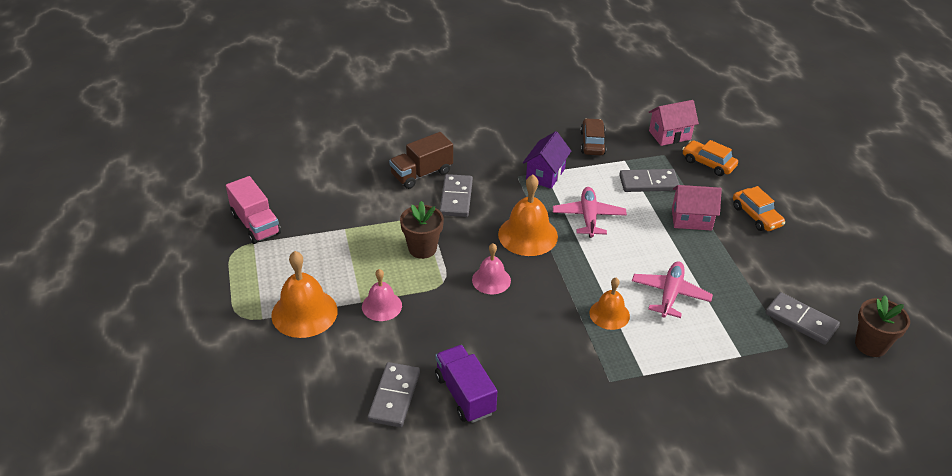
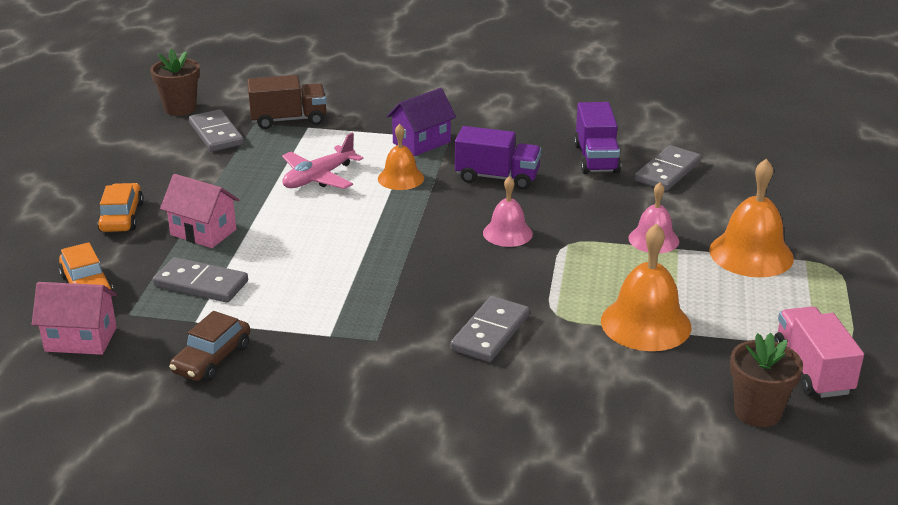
camera: 155 degrees left, 10 degrees down
(421, 174) = (522, 381): brown truck -> brown truck (288, 120)
(422, 248) = (575, 283): brown flower pot -> brown flower pot (757, 412)
(528, 235) = (425, 265): orange bell -> orange bell (645, 323)
(535, 340) = (497, 177): none -> purple truck
(545, 174) = (332, 331): purple house -> purple house (421, 142)
(588, 217) = (328, 265): pink plane -> none

